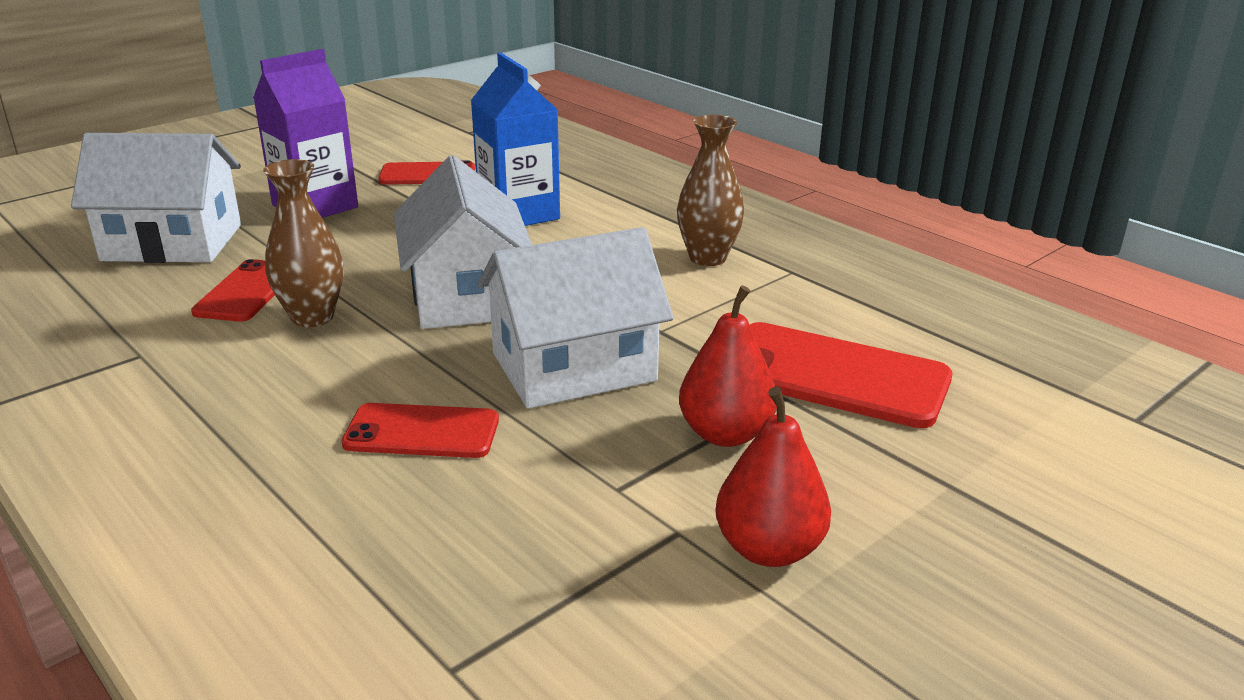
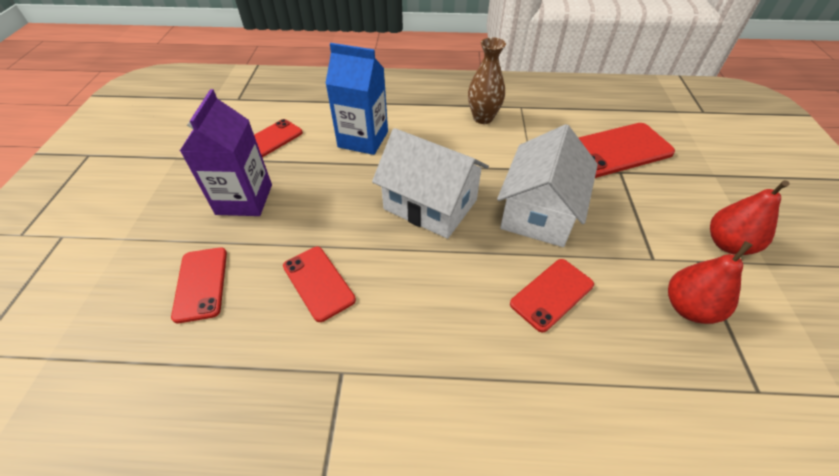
camera: 45 degrees left, 20 degrees up
(172, 243) = (201, 283): white house -> red phone
(312, 317) = (385, 271): brown vase -> none
(725, 434) = (636, 204): red pear -> red pear (688, 307)

